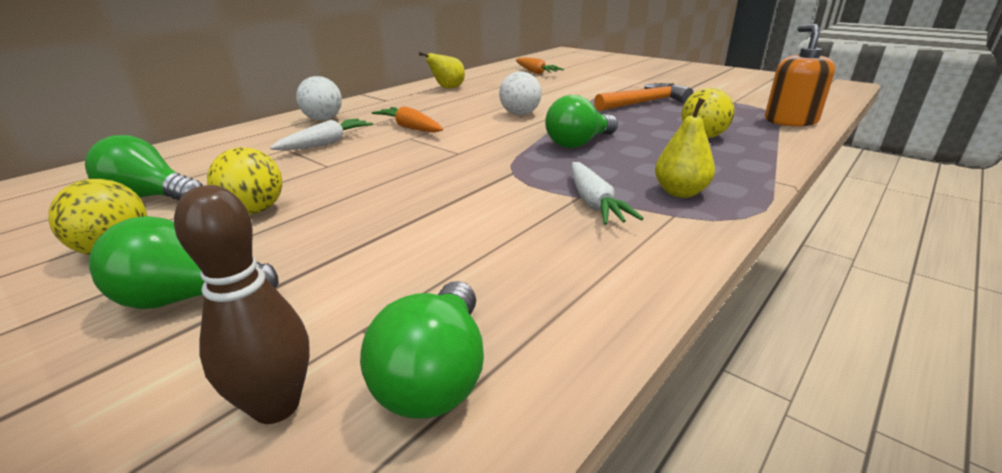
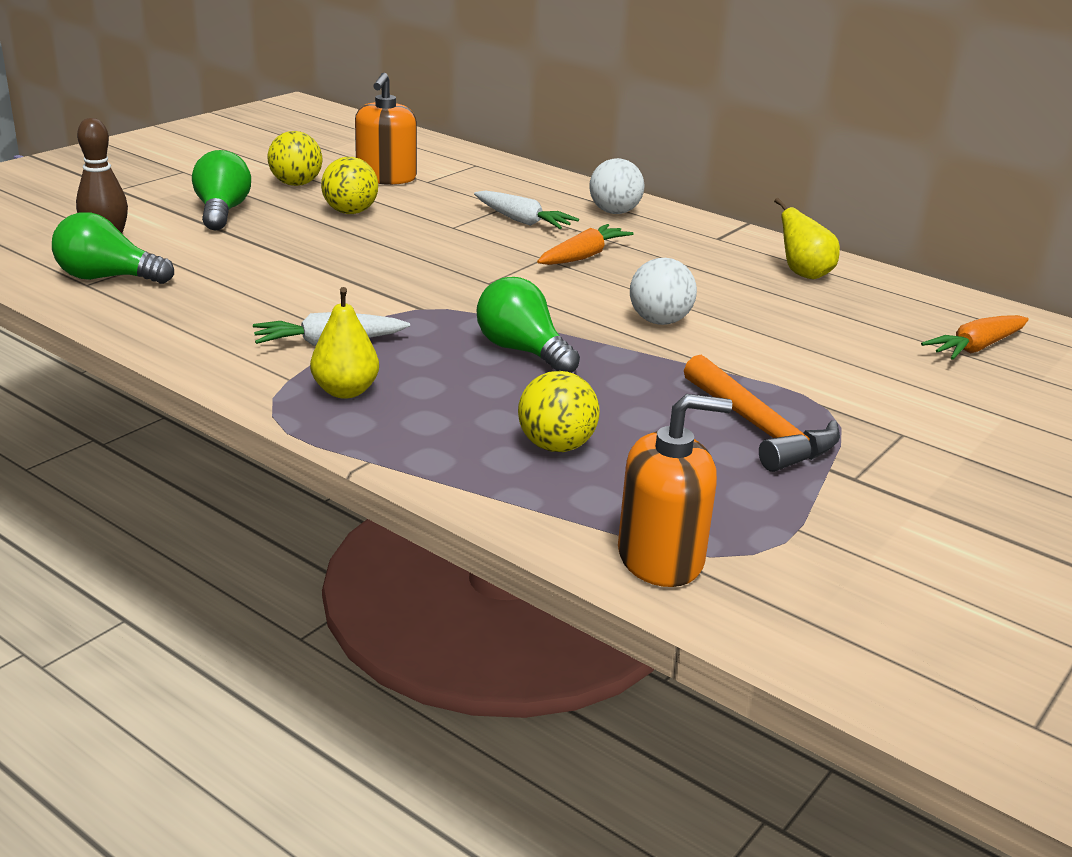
camera: 85 degrees right, 0 degrees up
(150, 197) = (386, 177): green light bulb -> orange soap dispenser

